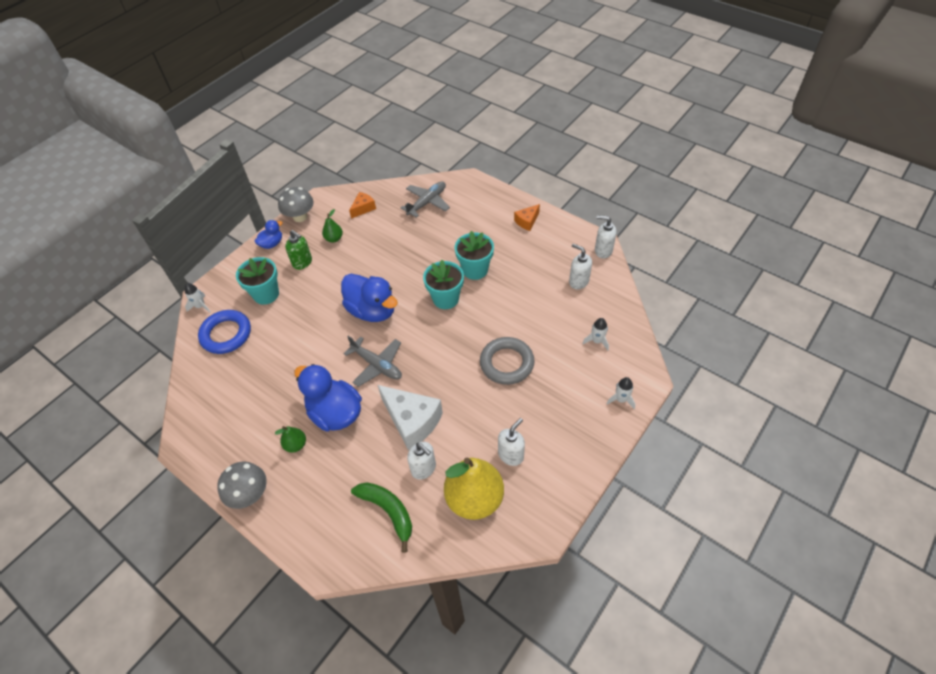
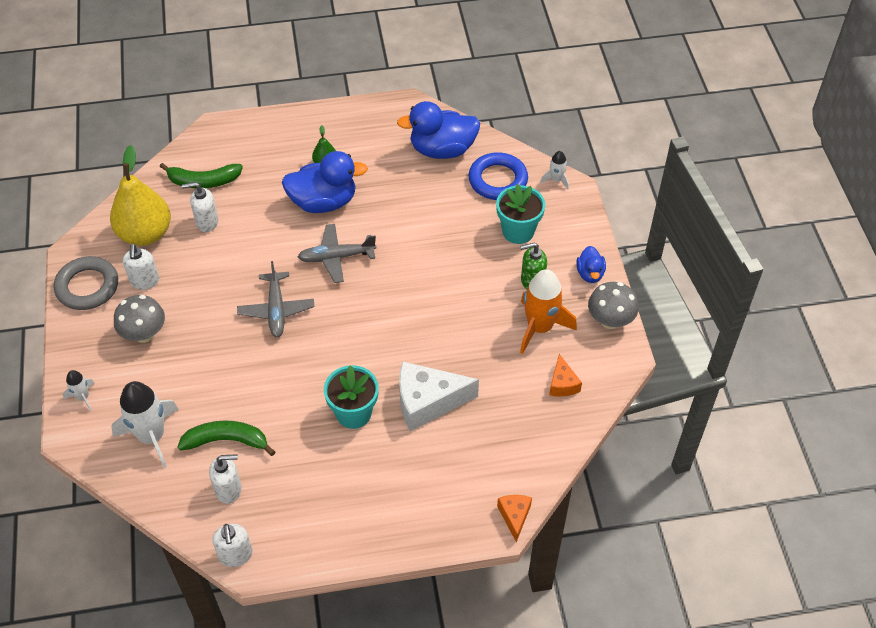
camera: 130 degrees right, 0 degrees up
(249, 494) = (317, 118): grey mushroom -> grey mushroom (144, 334)
(334, 239) = (540, 327): green pear -> orange rocket
(372, 310) = (402, 294): blue duck -> blue duck (442, 149)
(412, 421) = (254, 243): white cheese -> white cheese (427, 402)
(427, 202) = (505, 451): grey plane -> grey plane (276, 310)
(445, 299) = (347, 359): turquoise flower pot -> none
(506, 363) = (221, 347): grey ring -> grey ring (87, 287)
(527, 221) = (363, 522): orange cheese -> orange cheese (514, 516)
(556, 307) = (226, 440): none -> green banana
(597, 341) = (152, 436): white rocket -> white rocket, size x2.01
(603, 251) = (235, 555): white soap dispenser -> white soap dispenser turned 105 degrees clockwise

